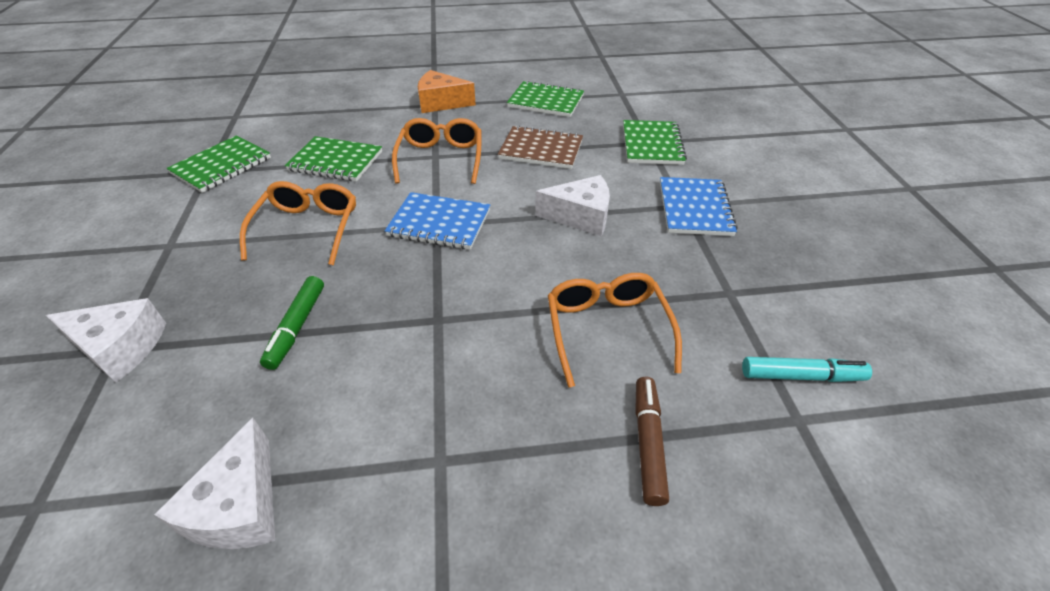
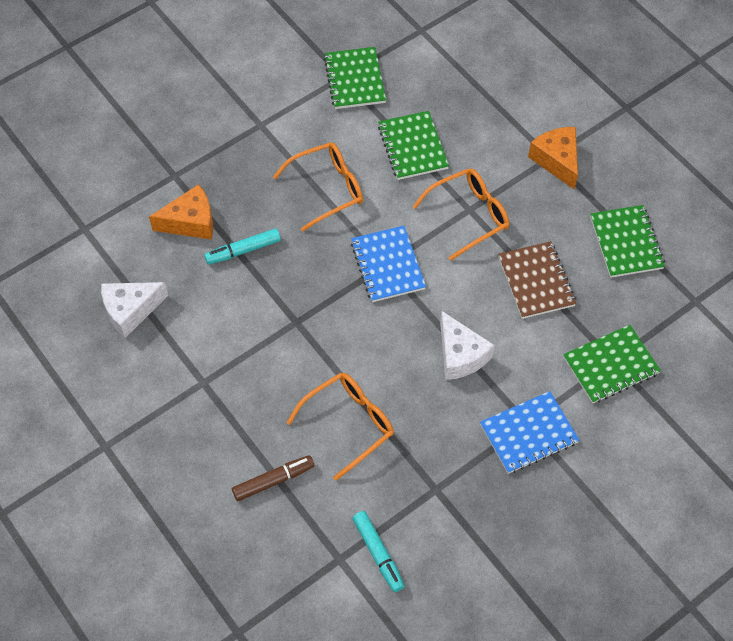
camera: 60 degrees right, 15 degrees up
(120, 348) = (176, 177): white cheese -> none
(198, 362) = (191, 222): none -> orange cheese
(222, 166) = (355, 80): green notebook -> green notebook turned 75 degrees clockwise
(297, 327) = (243, 250): green marker -> turquoise marker

